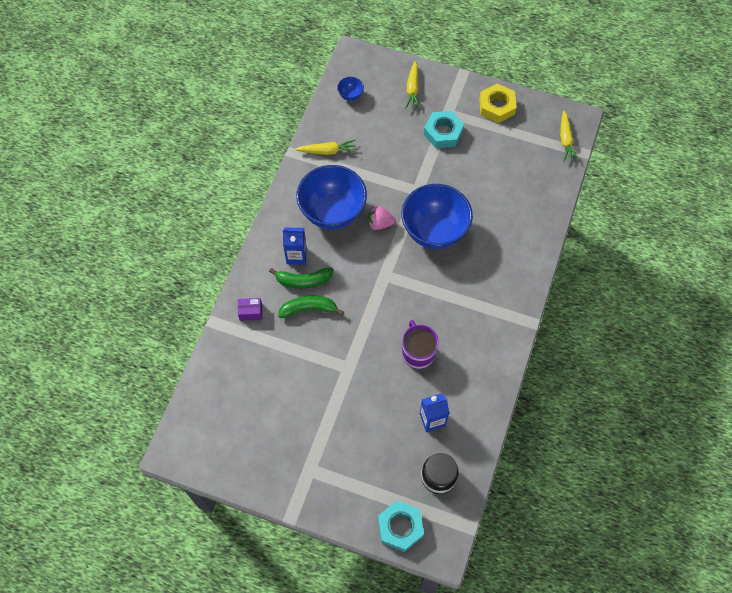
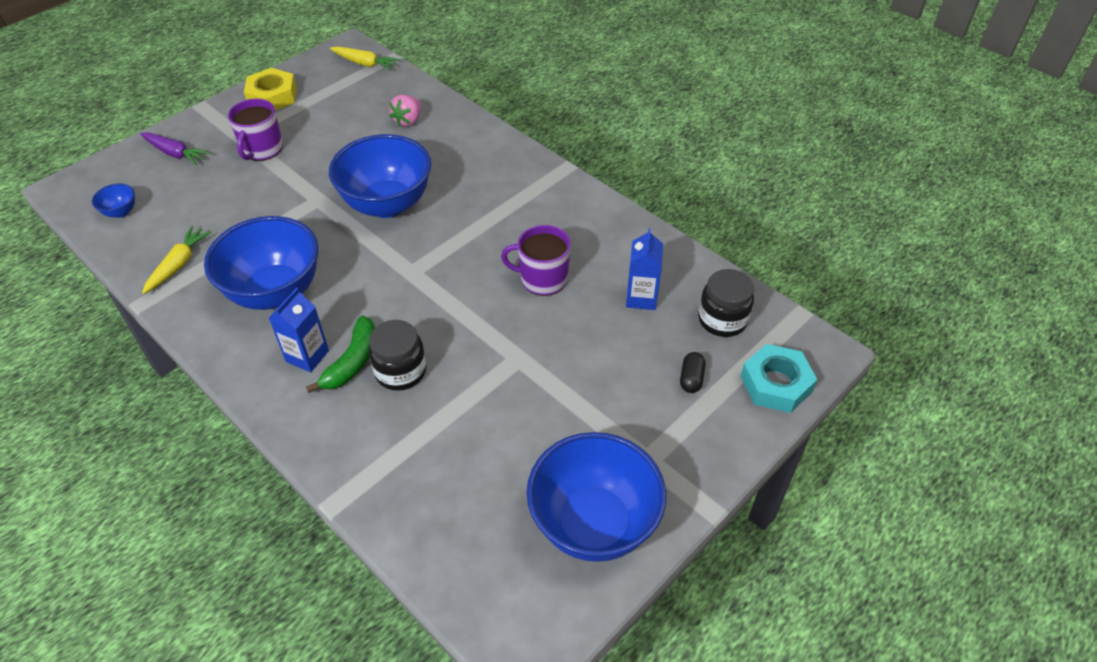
camera: 65 degrees left, 15 degrees down
(250, 312) = (354, 445): purple box -> none
(256, 456) = (593, 523): none -> blue bowl
(308, 309) = (400, 371): green banana -> black jar
(379, 223) = (333, 250): pink strawberry -> pink strawberry (408, 121)
(380, 474) = (691, 379): none -> black capsule
(412, 89) = (175, 153): yellow carrot -> purple carrot
(443, 133) = (262, 149): turquoise nut -> purple mug

